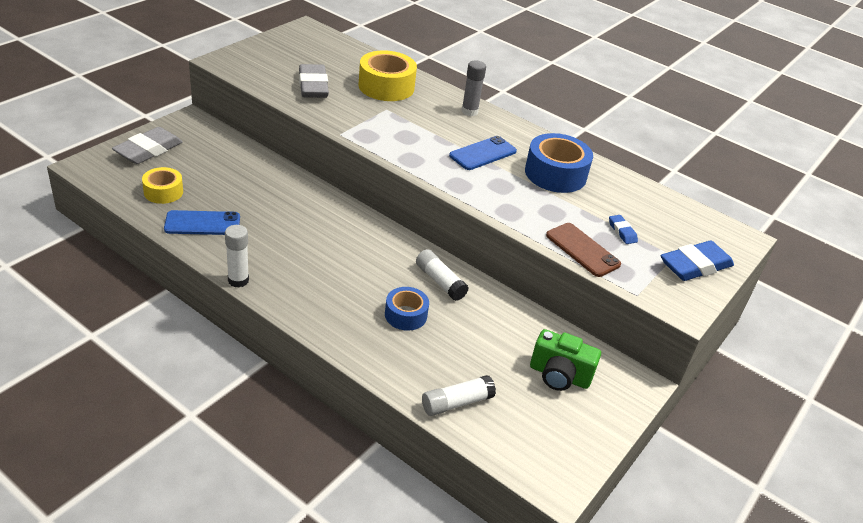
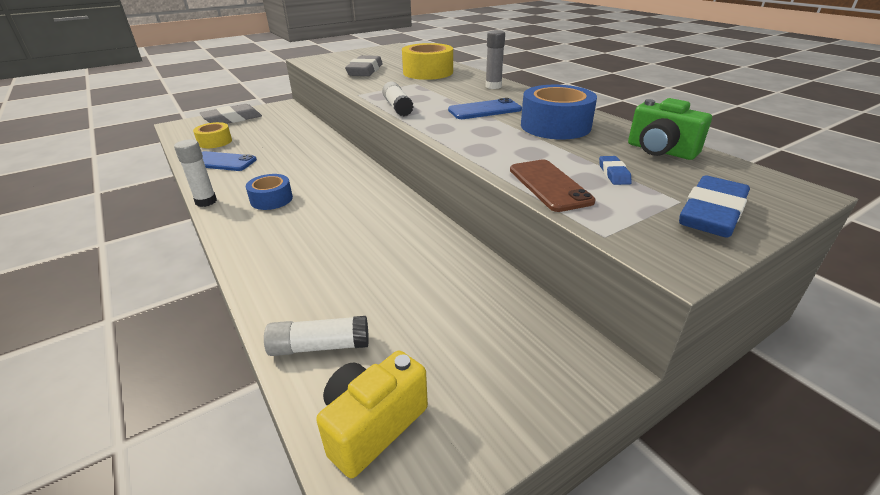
camera: 25 degrees right, 5 degrees down
(406, 315) = (336, 246): blue tape -> blue tape (271, 199)
(440, 281) = (397, 221): white glue stick -> white glue stick (397, 107)
(526, 446) = (372, 425): none -> yellow camera
(559, 375) = (478, 336): green camera -> green camera (660, 151)
(695, 266) = (711, 214): blue eraser -> blue eraser turned 45 degrees counterclockwise

